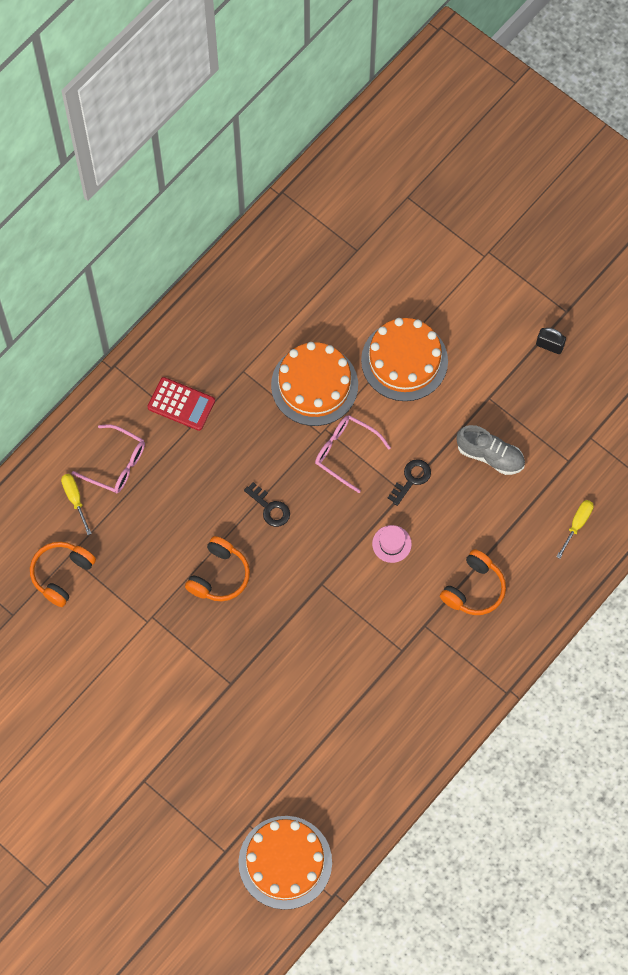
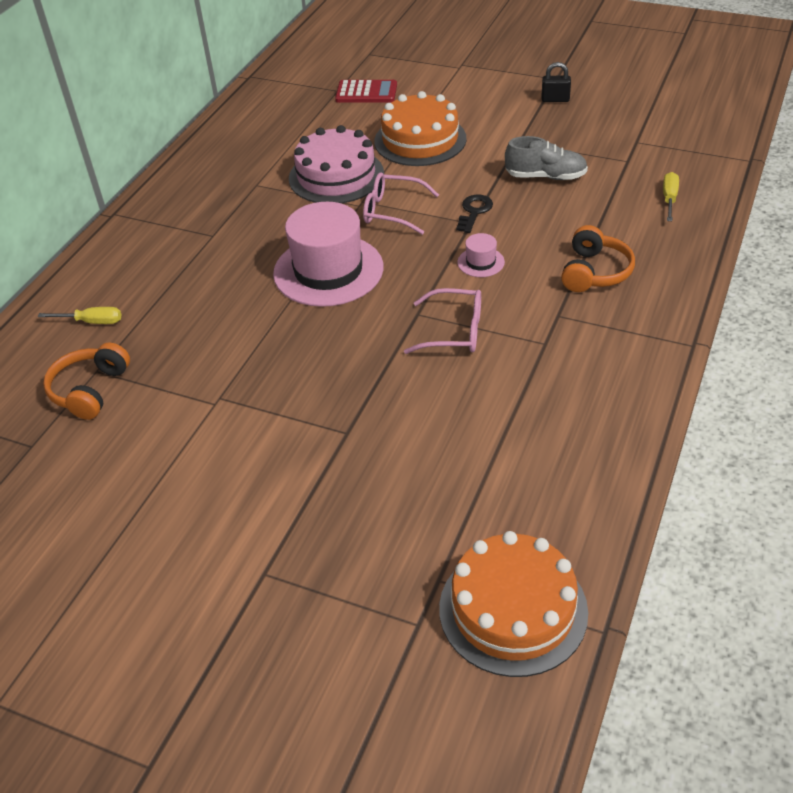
camera: 15 degrees left, 25 degrees down
(75, 499) = (92, 322): yellow screwdriver -> yellow screwdriver turned 135 degrees clockwise
(116, 464) = (135, 282): pink glasses -> pink glasses (454, 331)
(181, 404) = (197, 222): red calculator -> red calculator (366, 93)
(219, 575) = (291, 339): orange headphones -> none
(270, 508) = (328, 270): black key -> pink hat
(314, 385) = (336, 176): orange cake -> pink cake

